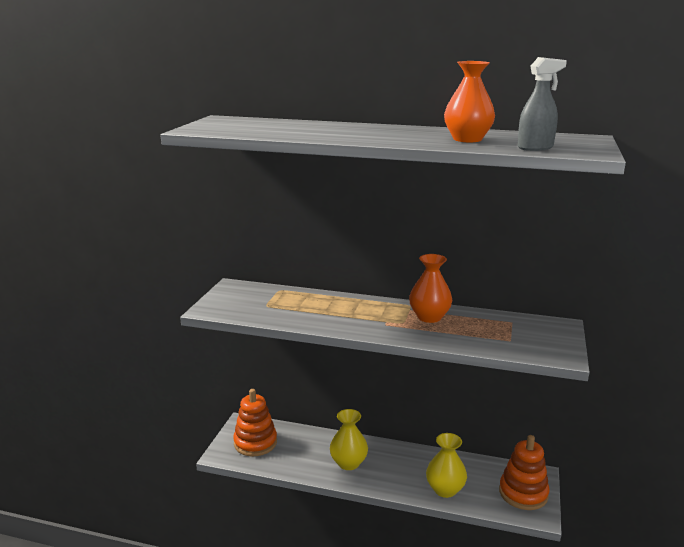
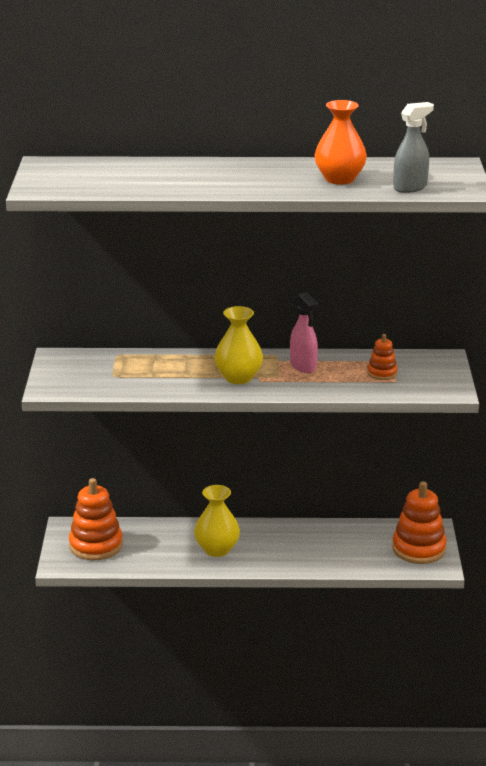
camera: 15 degrees left, 5 degrees up
(429, 317) = (303, 366): orange vase -> pink spray bottle
(445, 489) = (334, 558): yellow vase -> yellow vase (238, 377)
(499, 331) = (382, 373): none -> orange stacking toy

